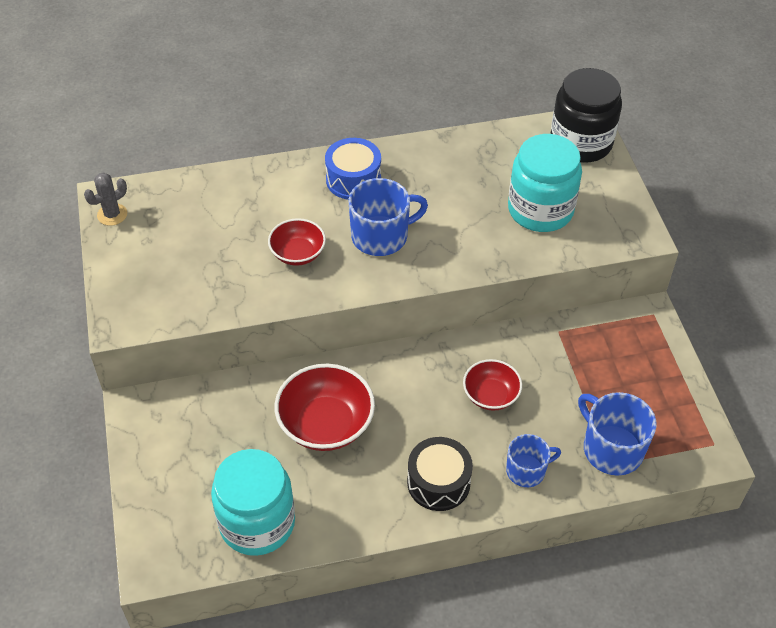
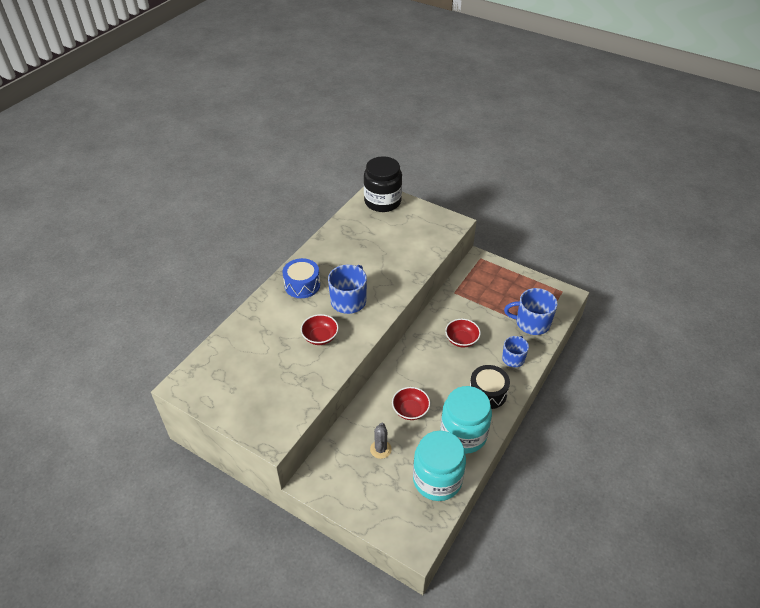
camera: 45 degrees left, 5 degrees down
(112, 215) = (195, 391): grey cactus -> grey cactus (380, 449)
(326, 424) = (410, 410): red bowl -> red bowl, size x0.61
(540, 210) = (402, 240): turquoise jar -> turquoise jar (463, 434)

